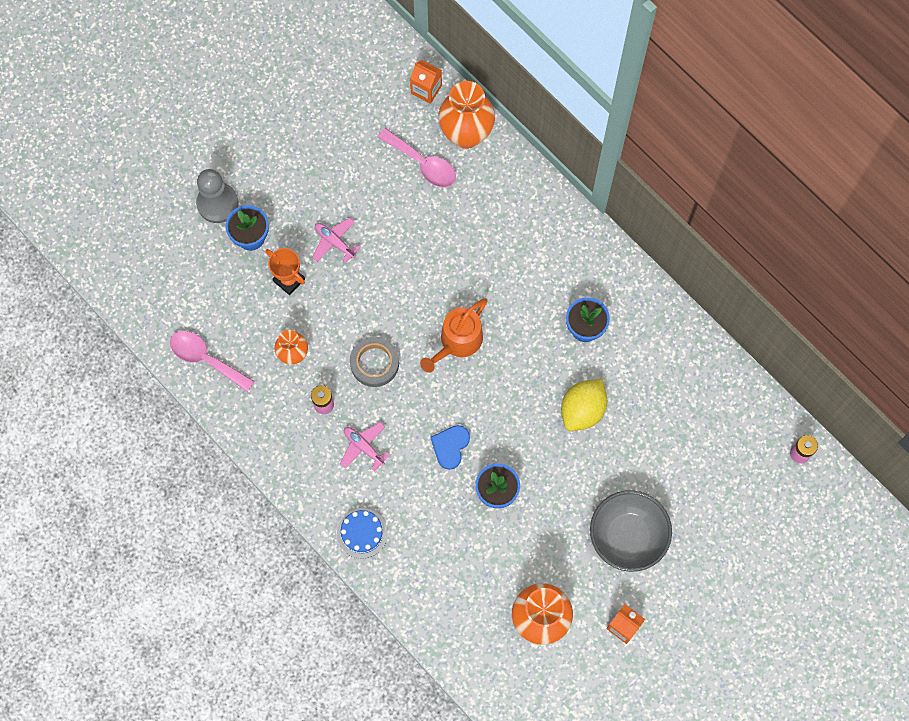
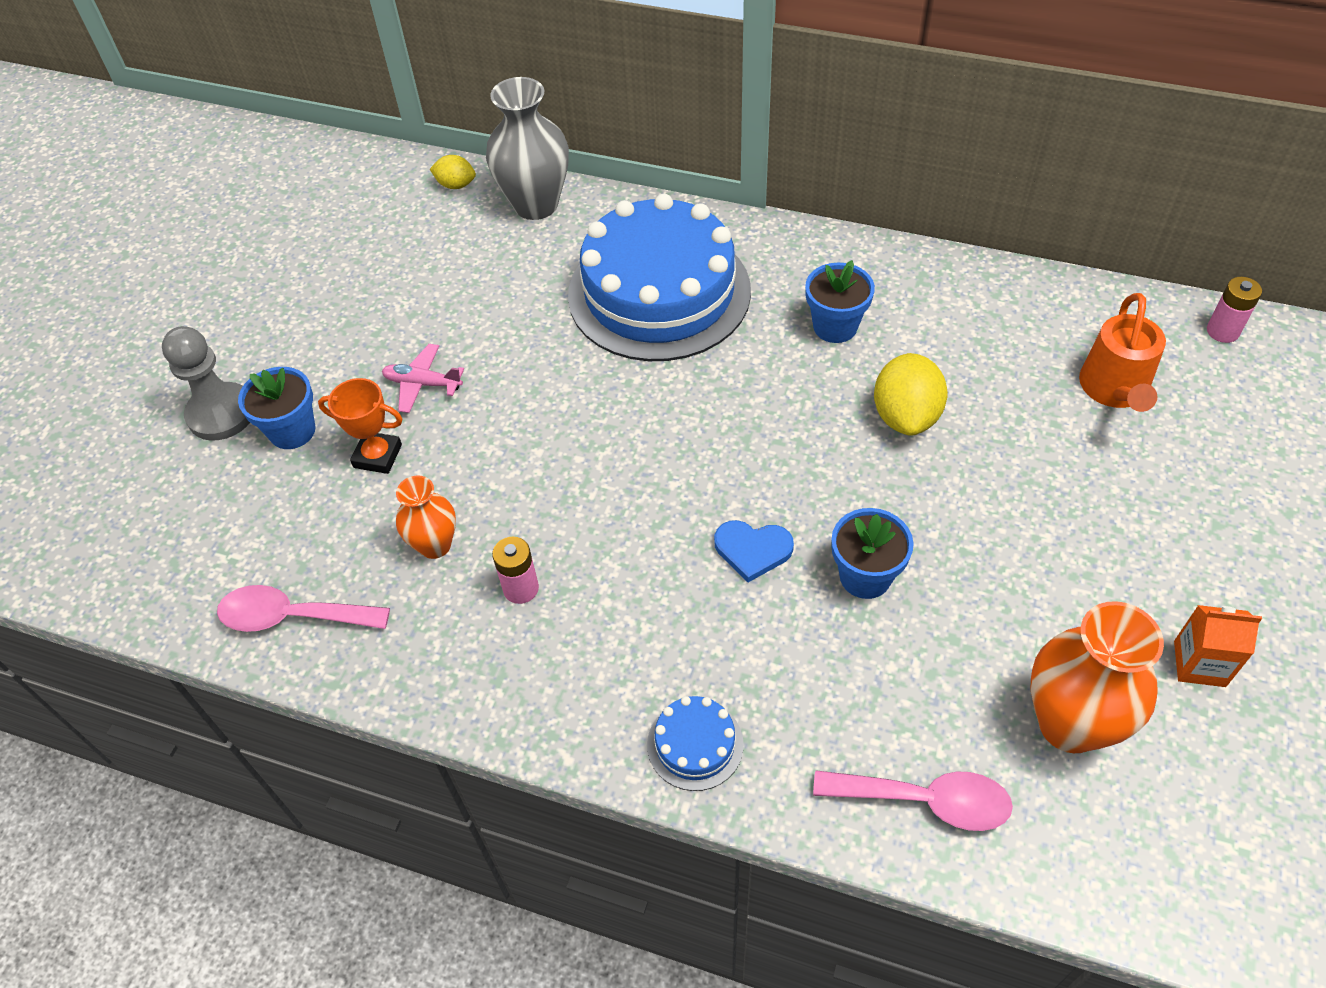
camera: 25 degrees left, 20 degrees down
(364, 447) = (619, 616): pink plane -> none
(374, 363) = (568, 498): grey tape -> none
(423, 163) = (497, 254): pink spoon -> pink spoon (925, 801)
(426, 89) = (456, 185): orange carton -> yellow lemon
(450, 446) = (752, 550): blue heart -> blue heart turned 75 degrees counterclockwise
(457, 342) = (673, 418): orange watering can -> orange watering can (1114, 389)
(466, 134) = (536, 205): orange vase -> grey vase
(500, 247) = (659, 293): none -> blue cake
(627, 536) = (1097, 538): grey bowl -> none

